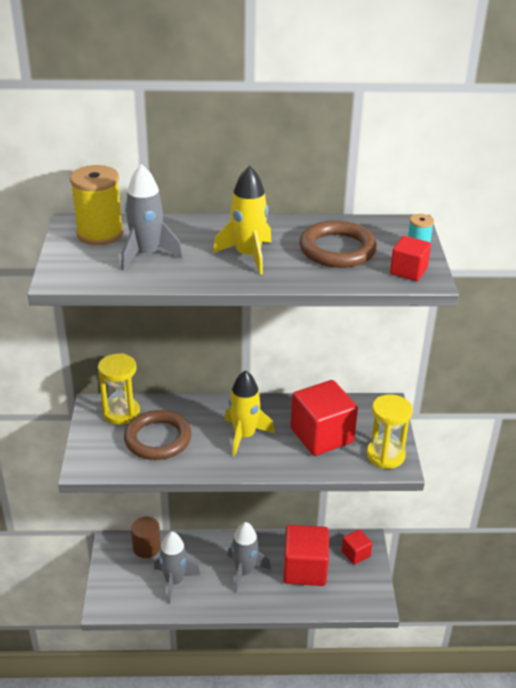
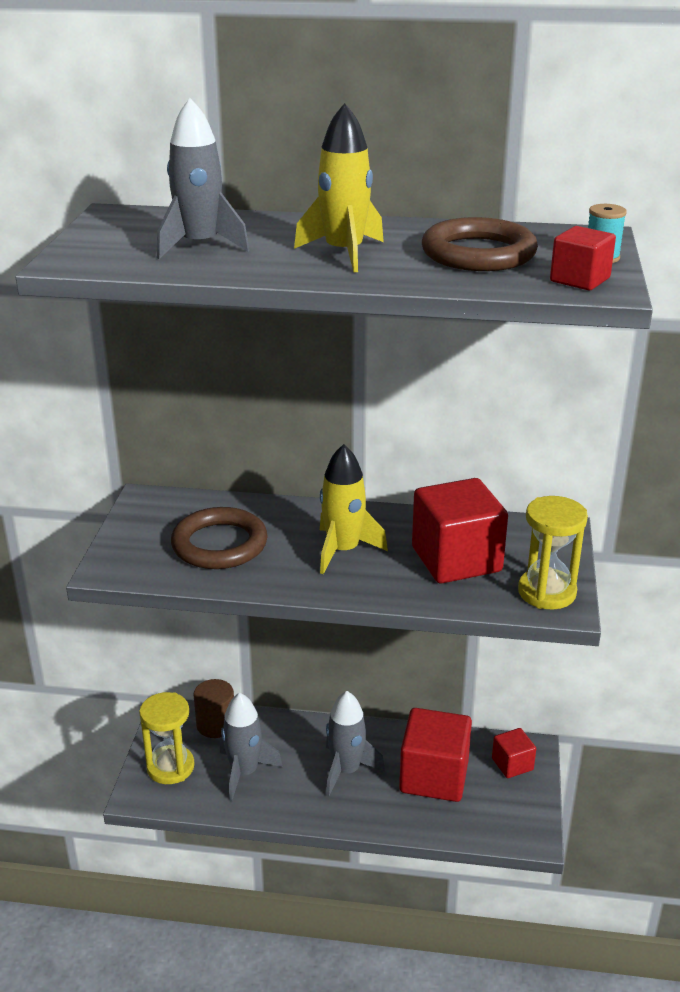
camera: 10 degrees right, 5 degrees down
(100, 233) = (144, 223): yellow spool -> none
(121, 413) = (178, 510): yellow hourglass -> yellow hourglass (170, 767)

